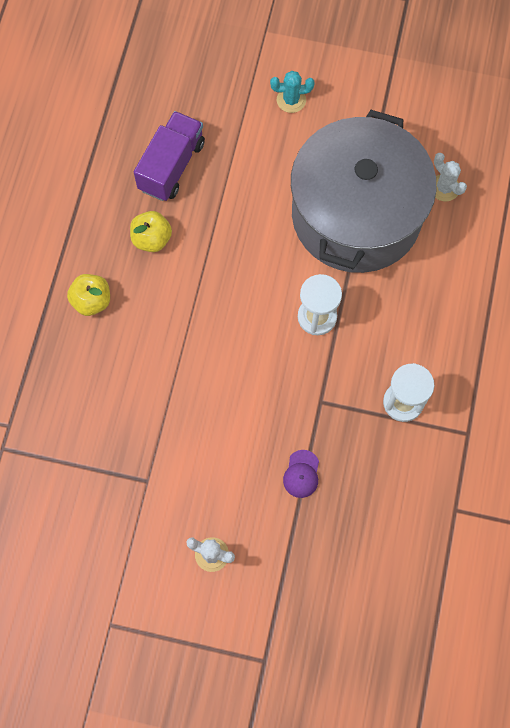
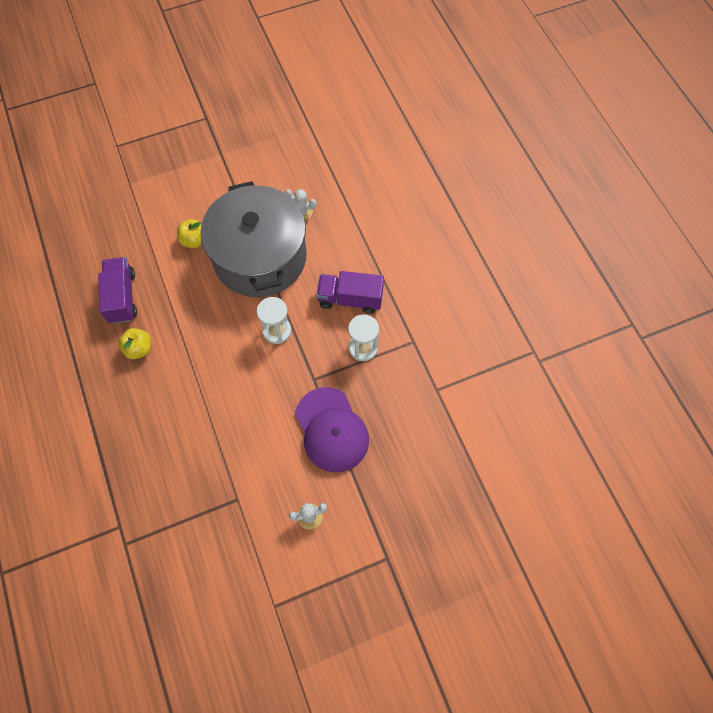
camera: 35 degrees left, 5 degrees down
(92, 301) = (124, 411): yellow apple -> yellow apple (194, 241)
(291, 100) = (173, 214): turquoise cactus -> none
(301, 474) = (331, 430): purple cap -> purple cap, size x2.50
(428, 333) = (350, 299): none -> purple truck

